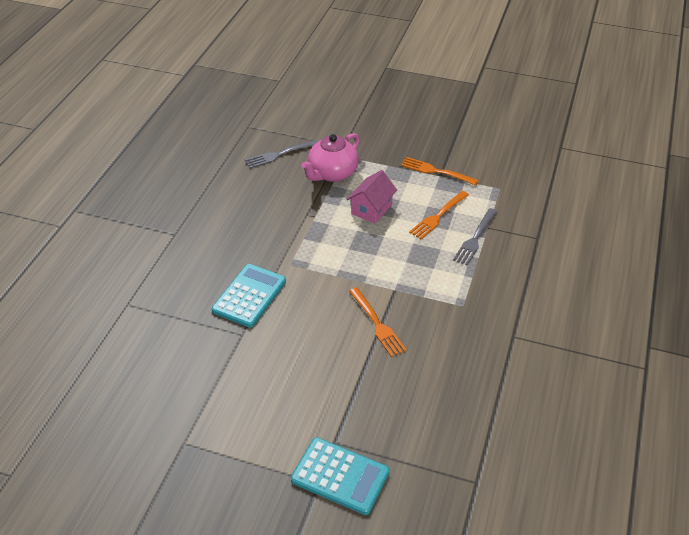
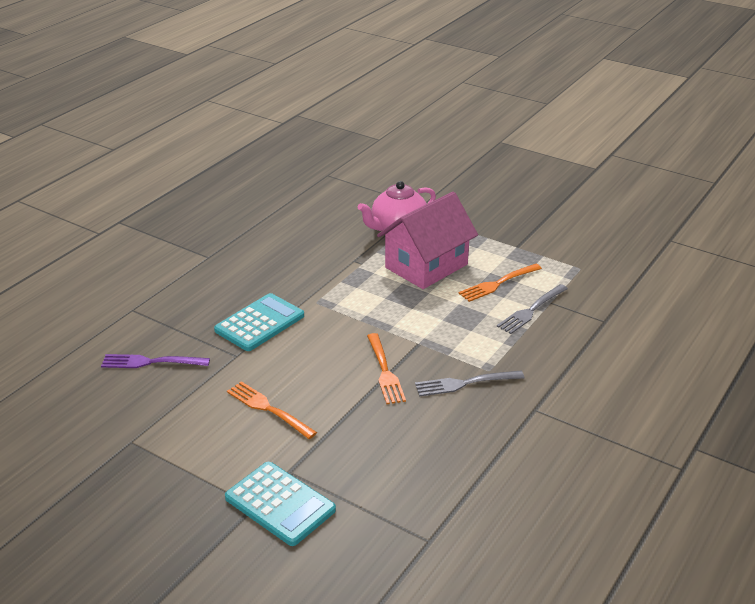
camera: 15 degrees right, 10 degrees down
(168, 356) = (151, 362): none -> purple fork
(279, 154) = (349, 203): grey fork -> grey fork (465, 383)
(371, 209) = (426, 266): pink house -> pink house, size x1.69
(436, 171) = (514, 242): orange fork -> orange fork (268, 409)

